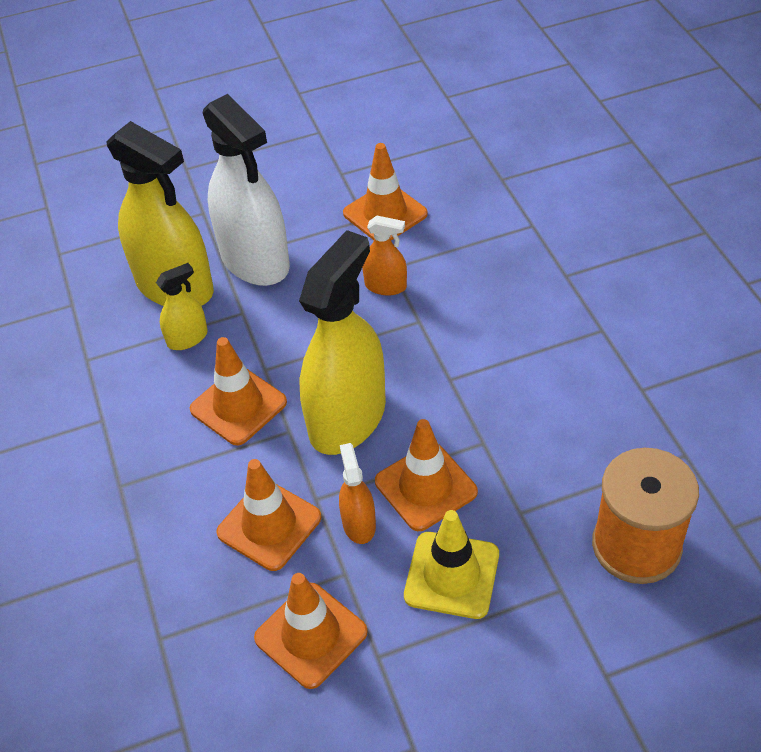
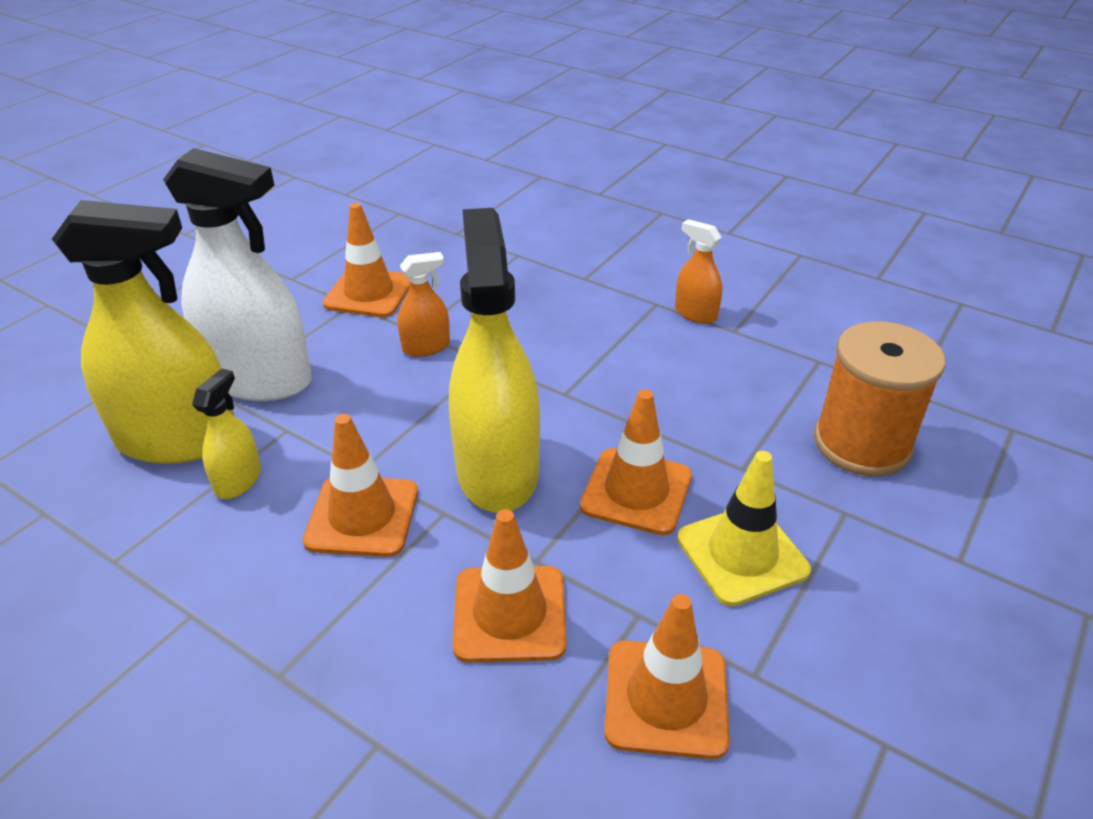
camera: 40 degrees left, 10 degrees down
(359, 524) = (605, 559): orange spray bottle -> orange spray bottle (695, 314)

